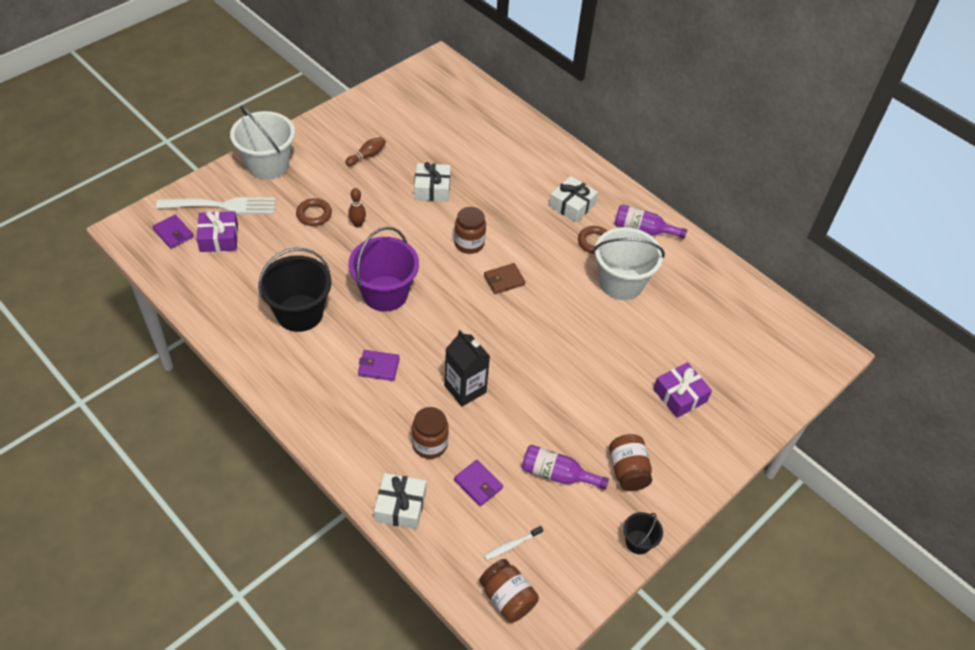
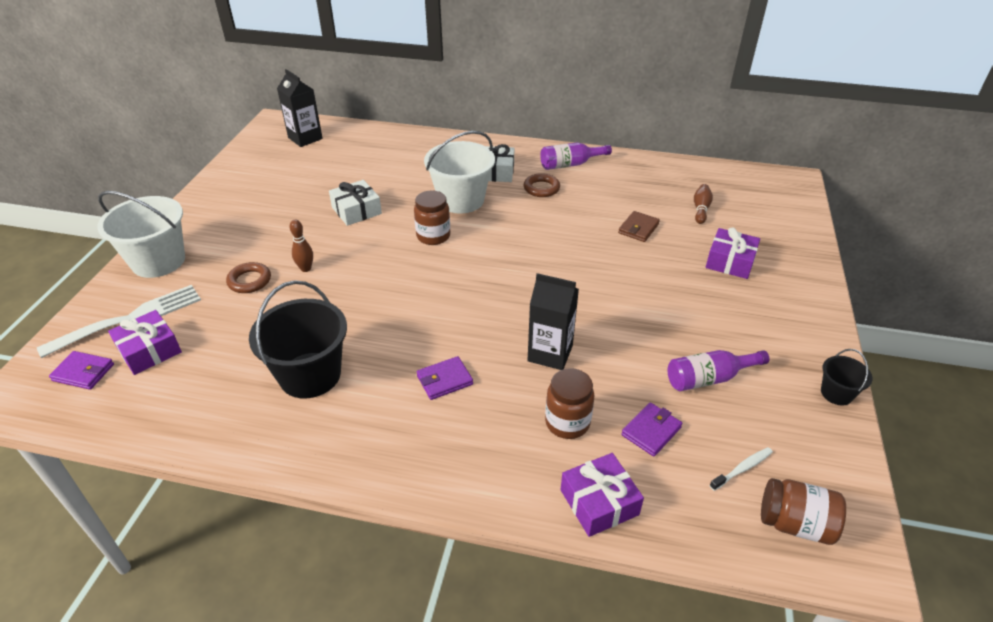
camera: 30 degrees left, 10 degrees down
(367, 156) = (266, 212): brown bowling pin -> brown bowling pin (700, 209)
(385, 293) = (389, 312): purple bucket -> none
(400, 506) = (599, 502): white gift -> purple gift
(449, 92) = (305, 138): none -> black carton
(478, 484) = (651, 431): purple wallet -> purple wallet turned 60 degrees counterclockwise
(504, 280) = (494, 249): brown wallet -> brown wallet (638, 229)
(512, 545) = (742, 469): white toothbrush -> white toothbrush turned 150 degrees counterclockwise
(621, 283) = (593, 206): white bucket -> white bucket (461, 200)
(628, 471) = (760, 340): brown jar -> none

